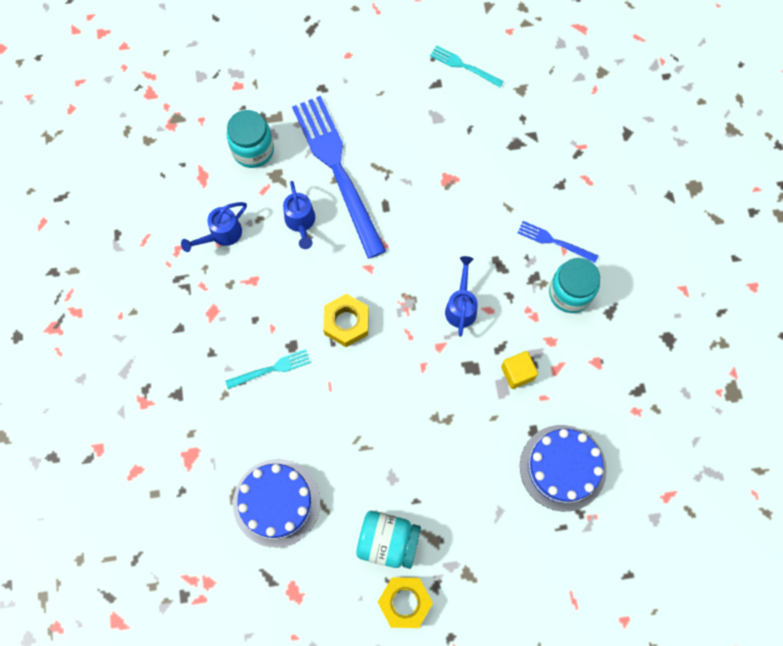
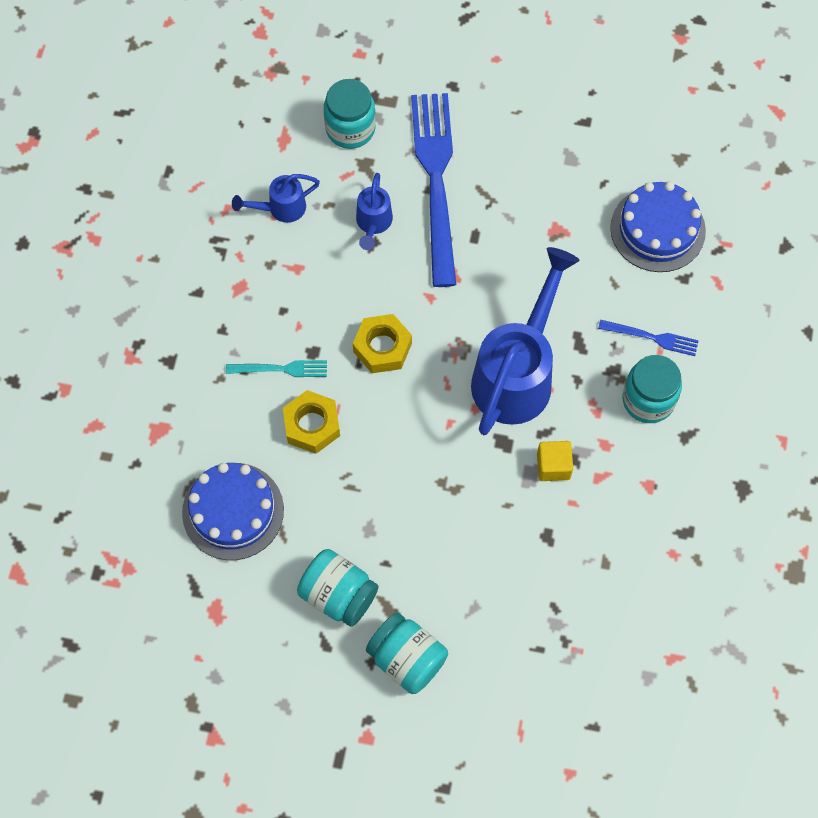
camera: 20 degrees right, 5 degrees down
(404, 602) = (332, 665): yellow nut -> yellow nut (312, 425)
(461, 306) = (518, 372): blue watering can -> blue watering can, size x2.10
(462, 575) = (407, 659): none -> turquoise jar
(463, 66) = (624, 112): turquoise fork -> none
(554, 241) = (652, 338): blue fork -> blue fork turned 150 degrees clockwise
(562, 467) = (564, 585): blue cake -> blue cake (657, 229)

